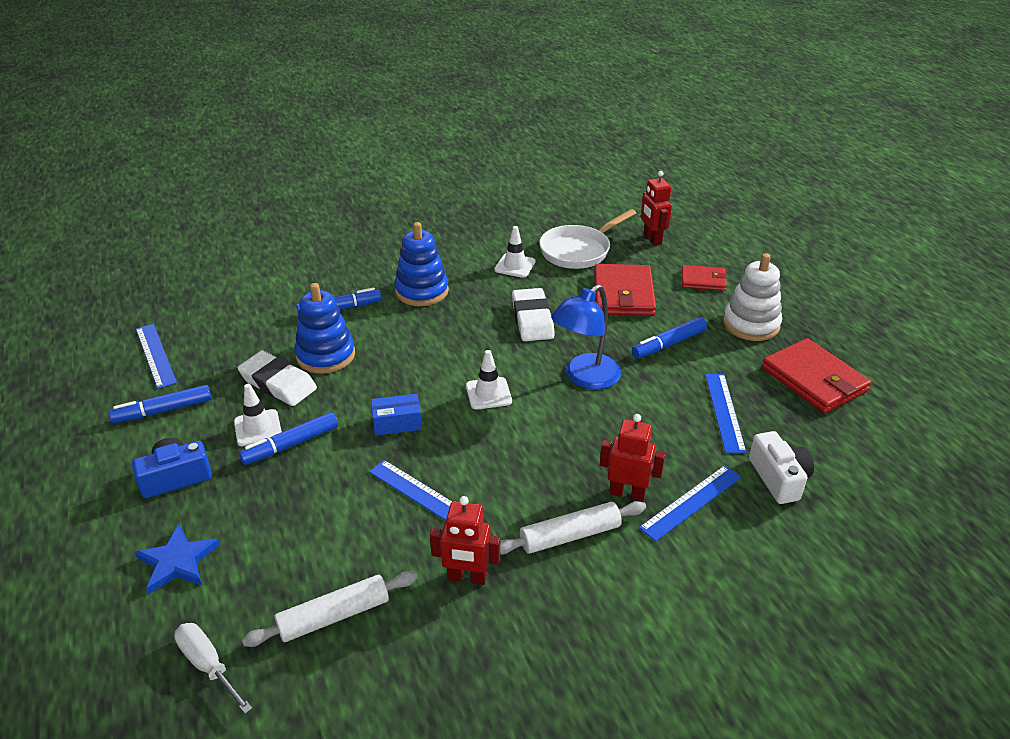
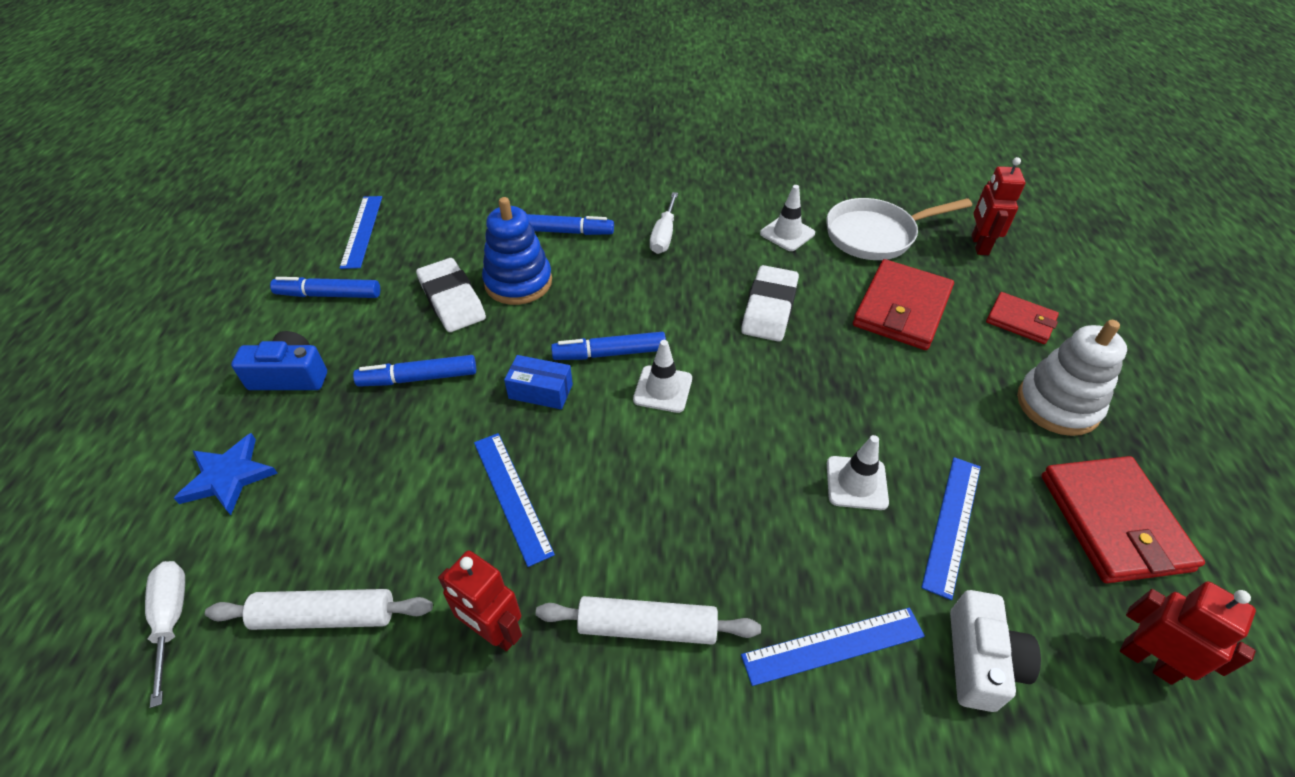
camera: 25 degrees right, 10 degrees up
(258, 428) = (400, 346): white traffic cone -> white traffic cone (856, 483)
(422, 291) = (664, 235): blue stacking toy -> white screwdriver
(585, 378) = (790, 408): blue lamp -> none
(627, 493) = (754, 595): red robot -> red robot (1147, 661)
(668, 344) = (925, 397): blue marker -> blue marker (609, 353)

